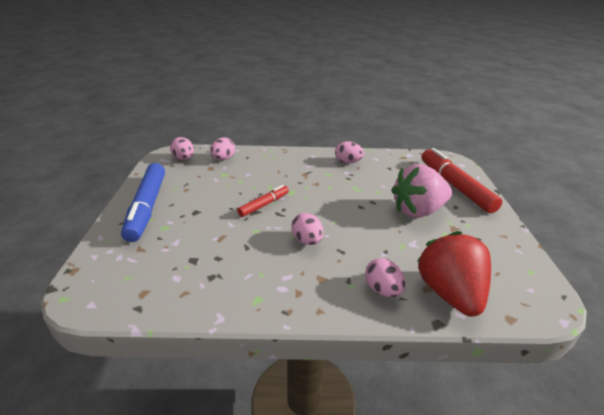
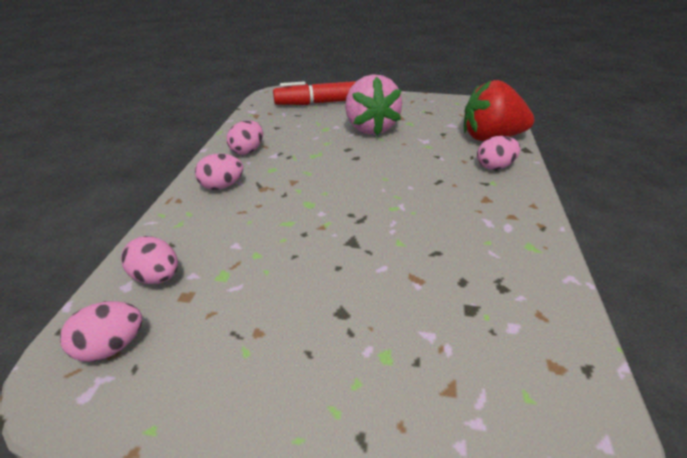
camera: 80 degrees left, 5 degrees up
(147, 207) = (308, 397): blue marker -> none
(264, 205) = (337, 231): red marker -> none
(307, 241) = (422, 201): pink egg -> pink egg (222, 186)

